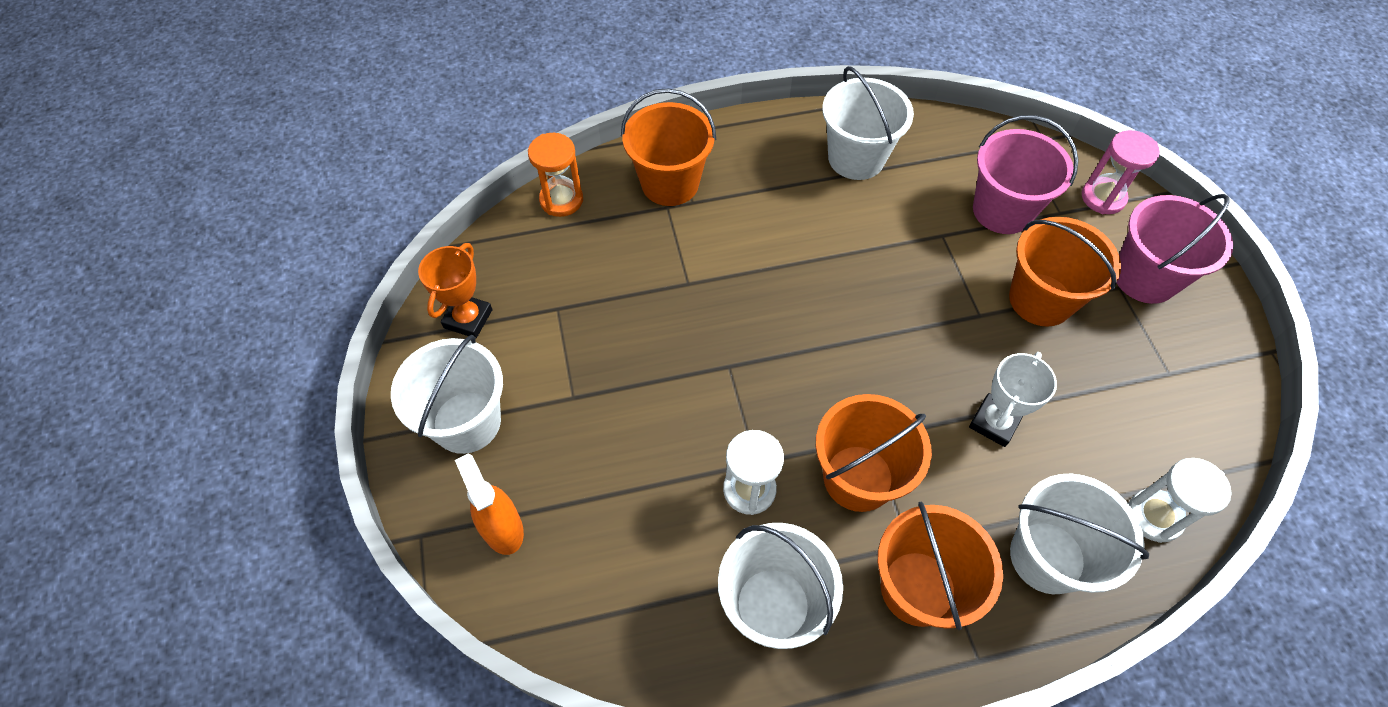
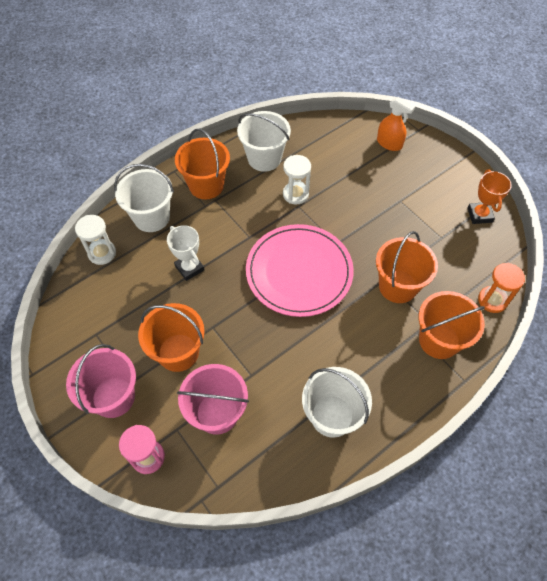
camera: 155 degrees right, 0 degrees up
(467, 422) = (438, 173): white bucket -> none
(813, 344) = (299, 272): none -> pink plate
(858, 478) = (248, 217): orange bucket -> orange bucket (398, 286)
(994, 422) = (189, 268): white trophy -> white trophy turned 45 degrees counterclockwise

